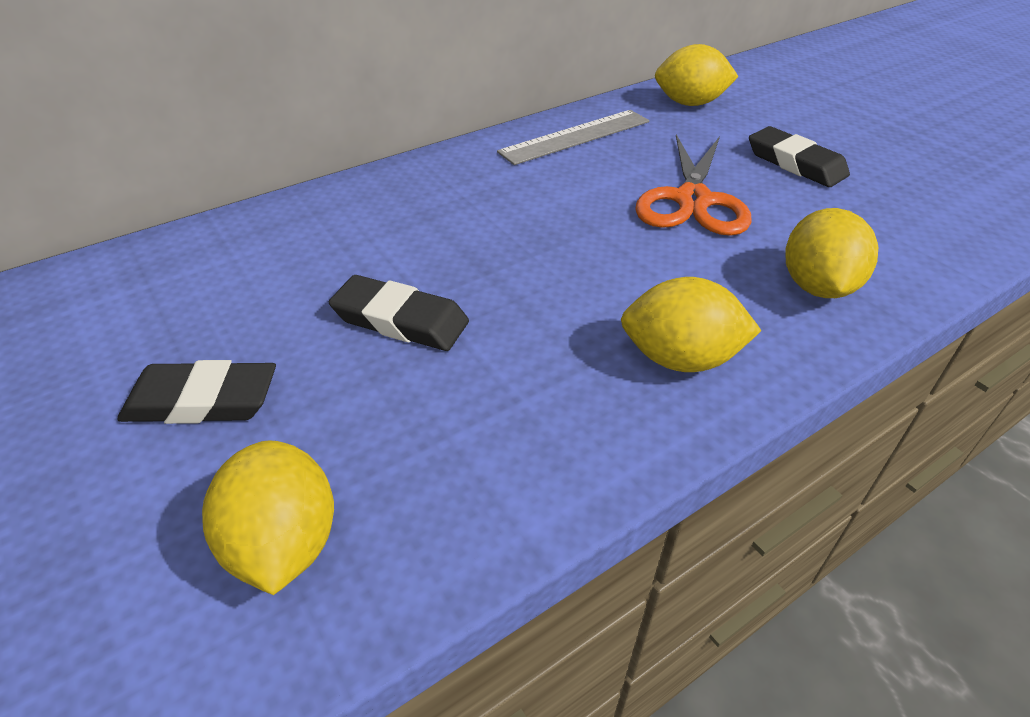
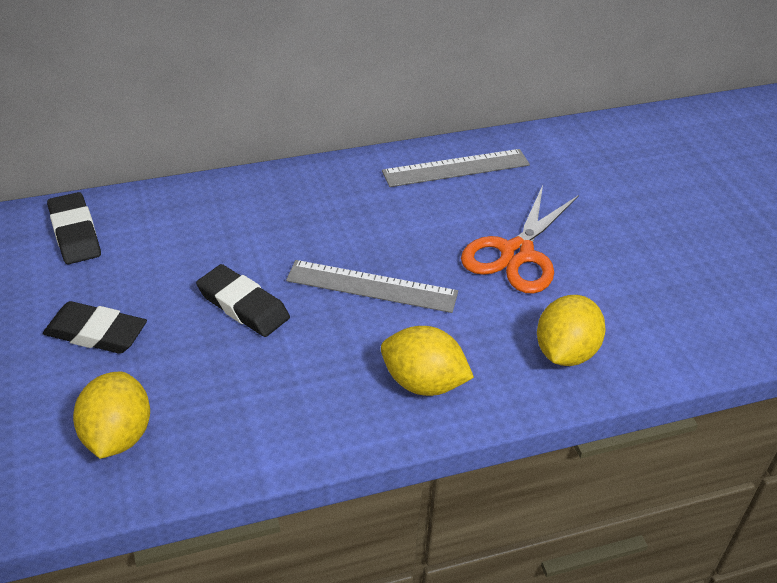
camera: 15 degrees right, 0 degrees up
(551, 265) = (372, 286): none -> grey ruler
(690, 103) = (579, 152): yellow lemon -> none
(795, 163) = (631, 236): black eraser -> black eraser (75, 233)

